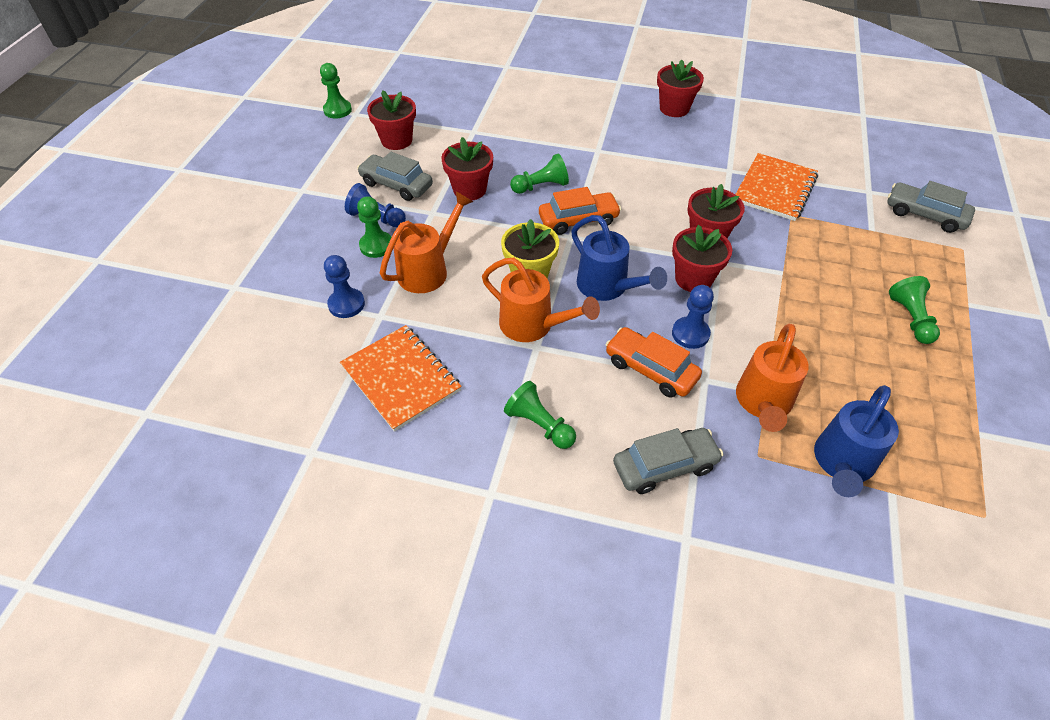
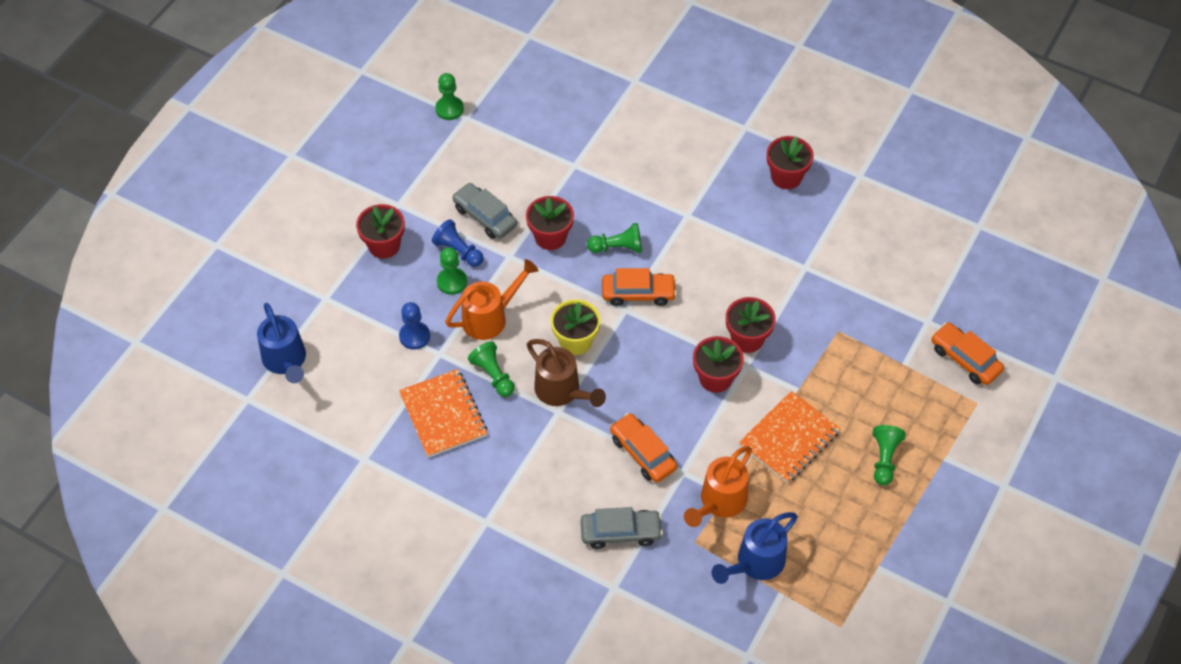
camera: 15 degrees right, 5 degrees up
(397, 140) = (498, 161): red flower pot -> red flower pot (384, 245)
(533, 326) = (562, 392): orange watering can -> brown watering can
(539, 425) = (538, 478): green pawn -> green pawn (493, 375)
(607, 287) = (637, 369): blue watering can -> blue watering can (286, 361)
(690, 334) = (689, 429): blue pawn -> none
(775, 189) = (837, 299): orange notebook -> orange notebook (789, 438)
(924, 215) = (965, 359): grey car -> orange car

